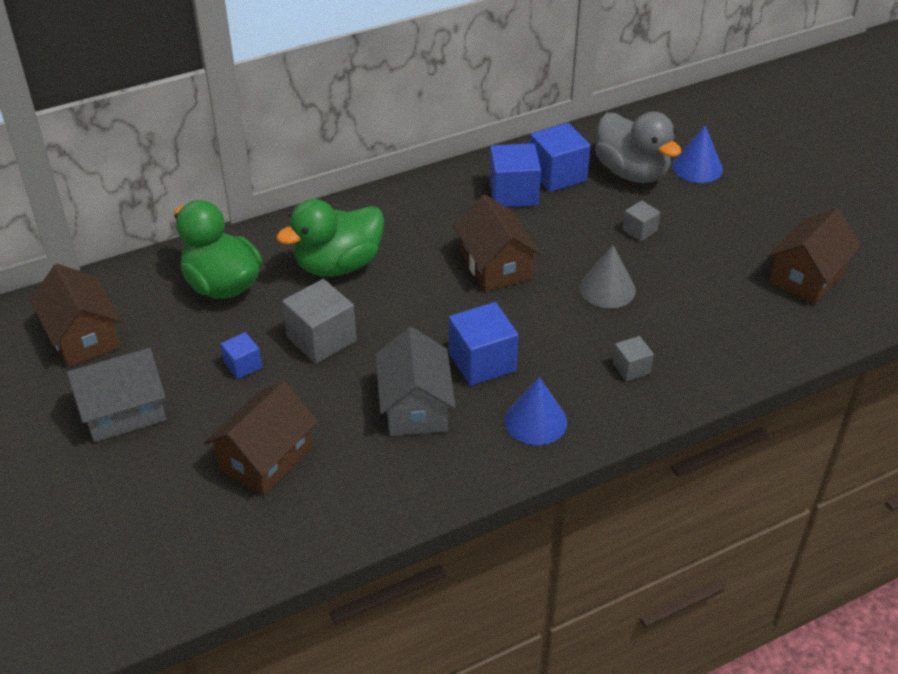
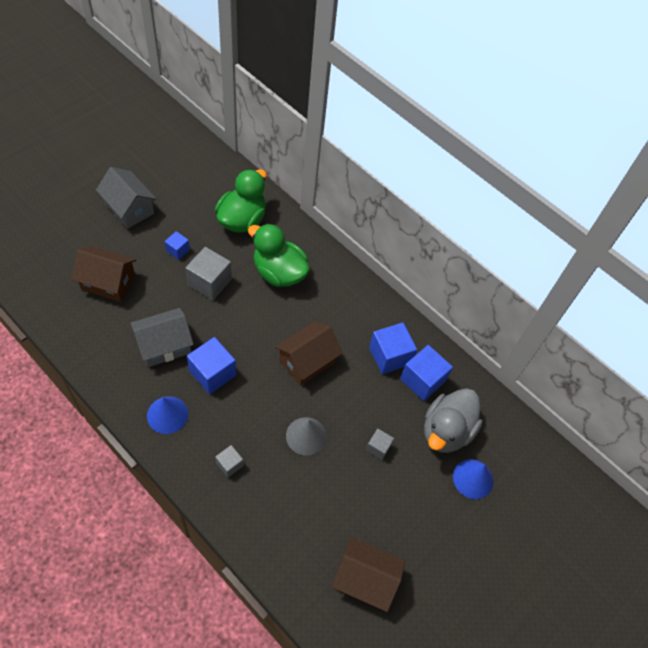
camera: 65 degrees right, 15 degrees up
(83, 337) = (181, 172): brown house -> none

